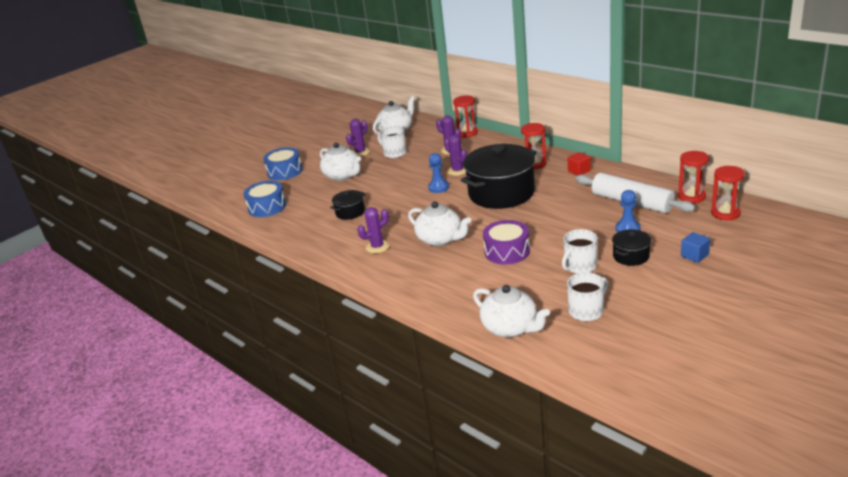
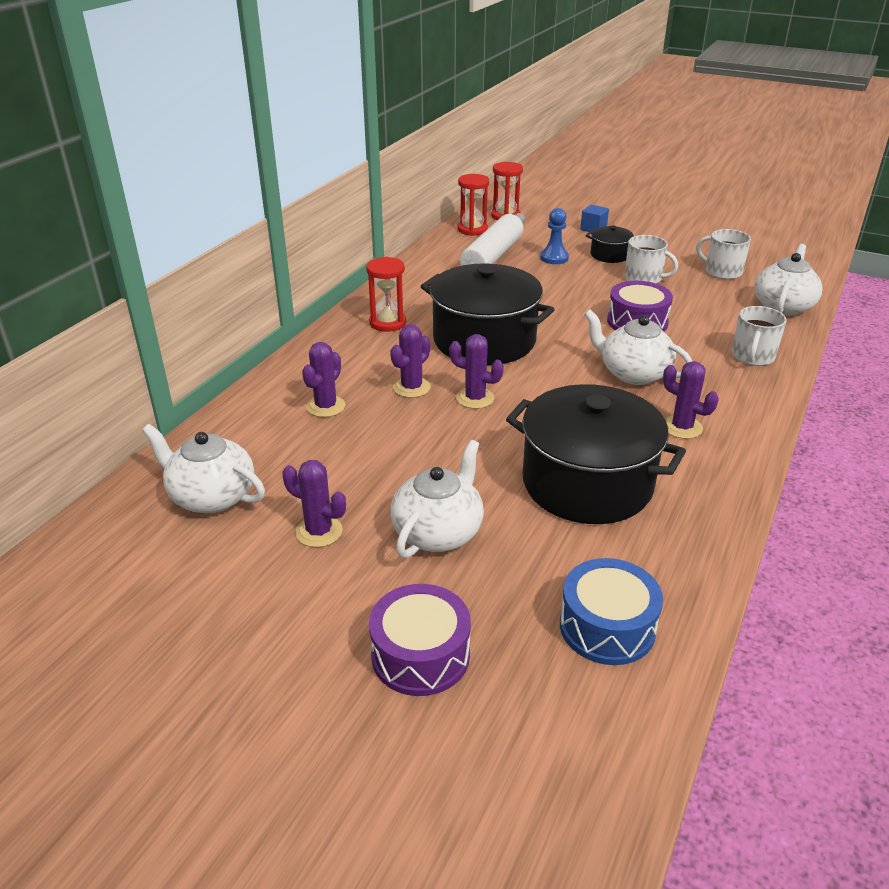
camera: 110 degrees left, 5 degrees up
(285, 171) = (420, 655): blue drum -> purple drum
(350, 212) = (587, 483): black pot -> black pot, size x2.21
(394, 153) = (329, 476): white mug -> white mug (752, 356)
(438, 187) = (475, 398): blue pawn -> purple cactus
(440, 239) = (633, 373): white teapot -> white teapot turned 75 degrees counterclockwise
(467, 133) = (251, 398): red hourglass -> none
(579, 171) = (411, 290): red cube -> none

